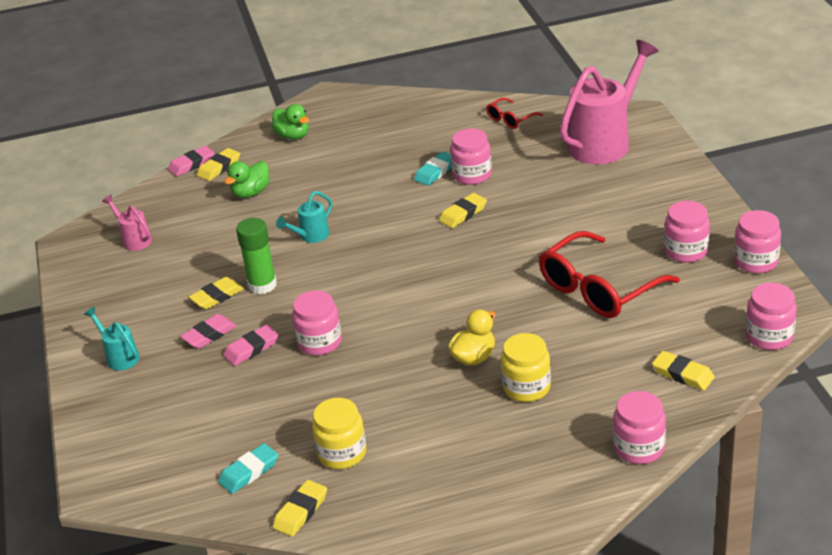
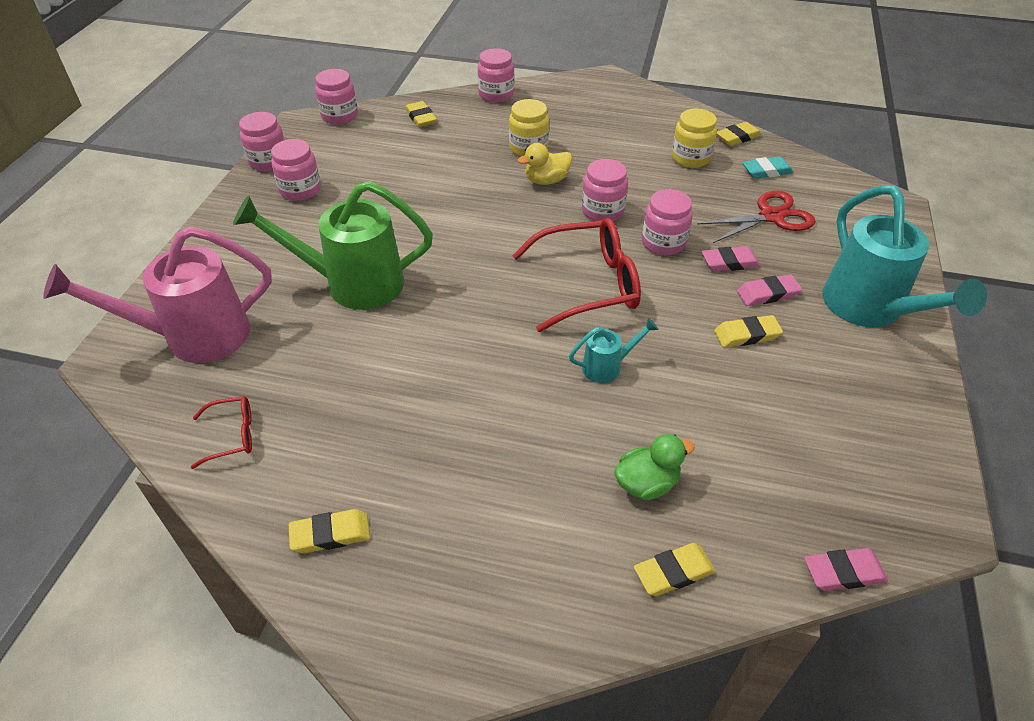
camera: 155 degrees left, 10 degrees up
(120, 357) = (869, 309): turquoise watering can -> turquoise watering can, size x2.19
(134, 239) = (837, 476): pink watering can -> none
(191, 164) = (716, 610): pink eraser -> pink eraser (843, 572)
(227, 413) = (771, 216): none -> red scissors
(262, 285) = (691, 326): green glue stick -> none
(293, 136) = (526, 586): green duck -> none
(435, 172) = (401, 392): turquoise eraser -> none
(463, 214) = (429, 316): yellow eraser -> yellow eraser (330, 534)
(472, 175) = (369, 364): pink jar -> pink jar (602, 211)
(542, 209) = (353, 284): none -> green watering can
(598, 289) = (401, 190): red glasses -> red glasses (588, 284)

